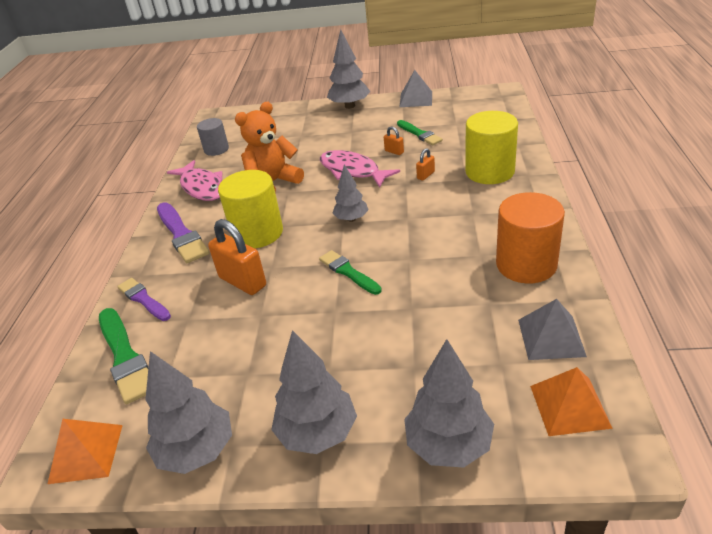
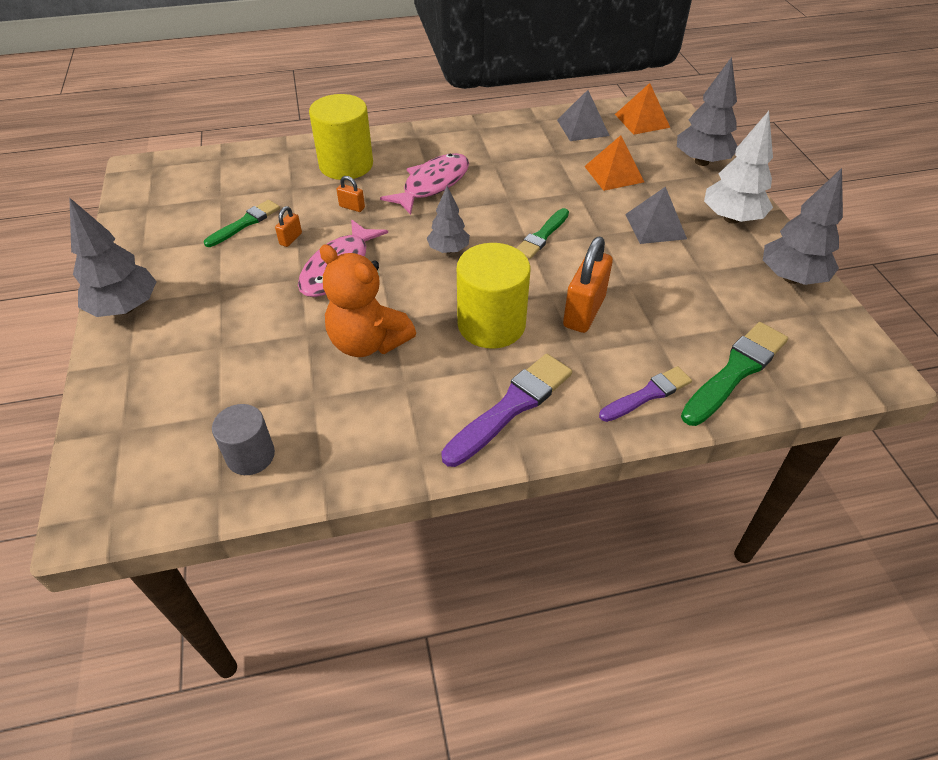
camera: 110 degrees left, 10 degrees up
(86, 453) = (846, 349): orange pyramid -> orange pyramid (613, 174)
(143, 299) = (647, 394): purple brush -> purple brush turned 150 degrees counterclockwise
(202, 187) = (382, 429): pink fish -> pink fish (432, 184)
(317, 433) = (731, 218): grey tree -> white tree
(416, 99) = (129, 239): grey pyramid -> grey pyramid (655, 226)
(526, 264) = (501, 139): orange cylinder -> none

